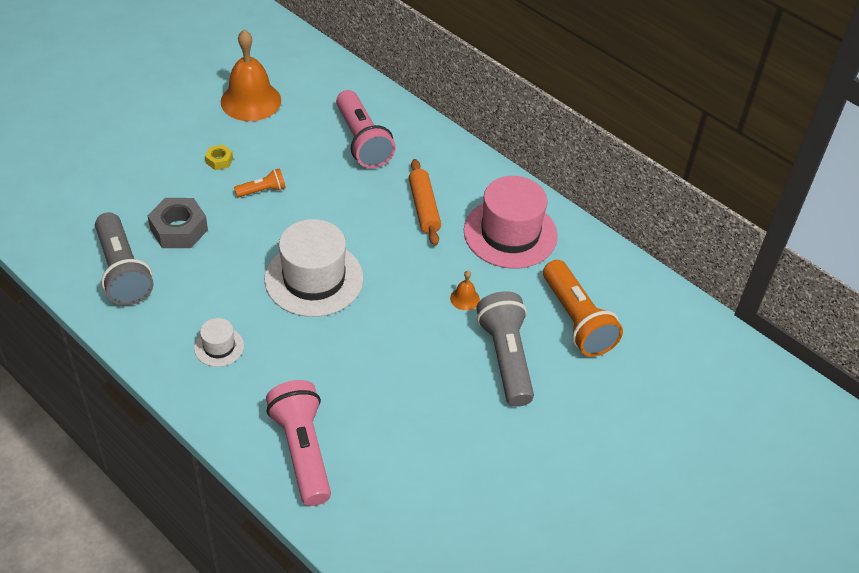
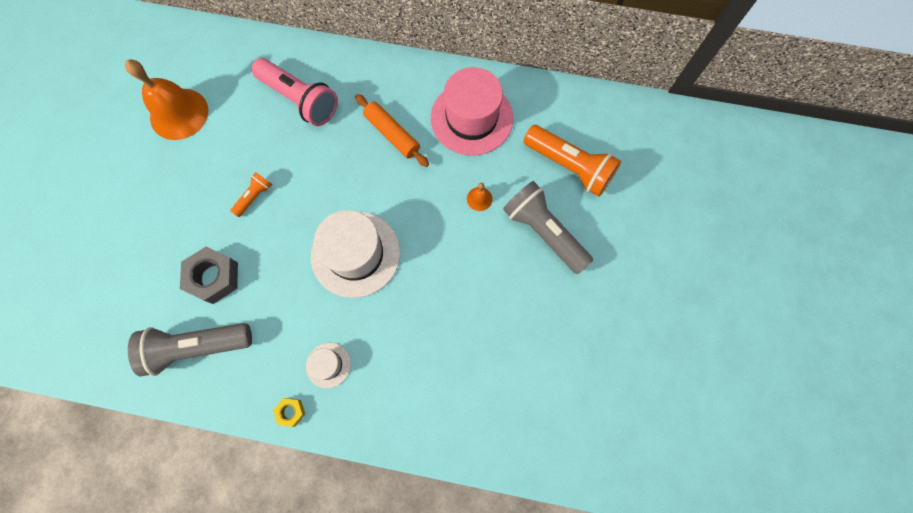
camera: 30 degrees left, 25 degrees up
(123, 271) = (197, 347): grey flashlight -> grey flashlight turned 135 degrees clockwise
(219, 160) = (197, 189): yellow nut -> yellow nut (290, 412)
(302, 451) = (457, 412): pink flashlight -> none

